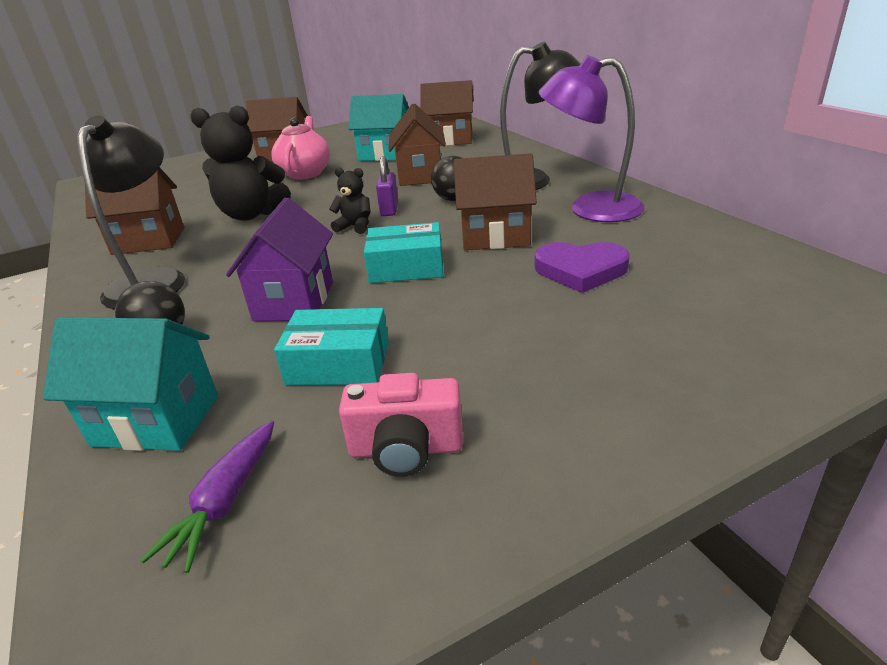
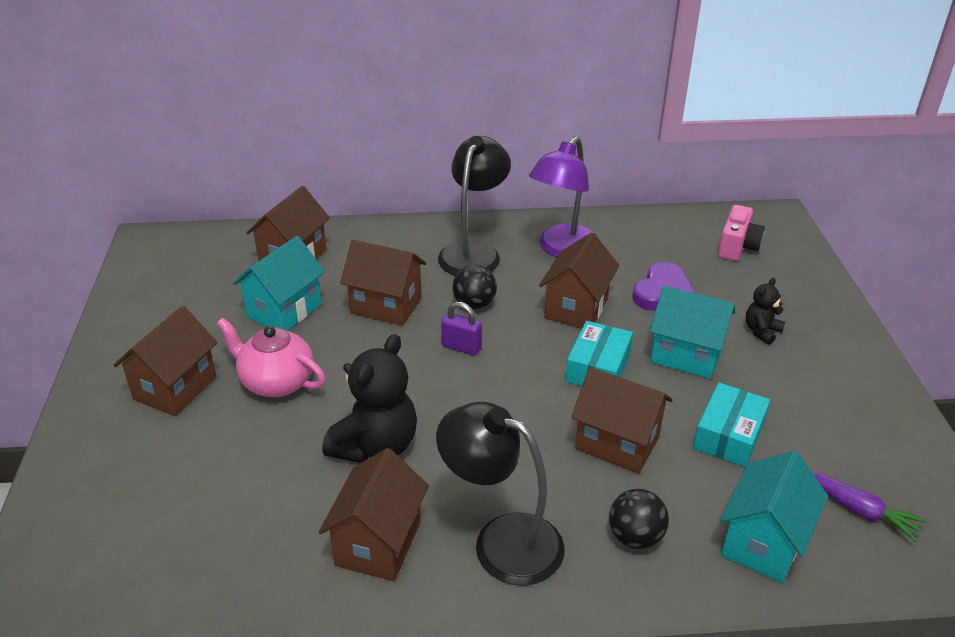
camera: 70 degrees left, 5 degrees up
(294, 301) = (617, 443): purple house -> brown house
(355, 226) = (484, 377): black teddy bear -> black teddy bear (761, 331)
(406, 449) = (834, 425): pink camera -> pink camera (737, 247)
(470, 308) = (686, 355): none -> turquoise house

